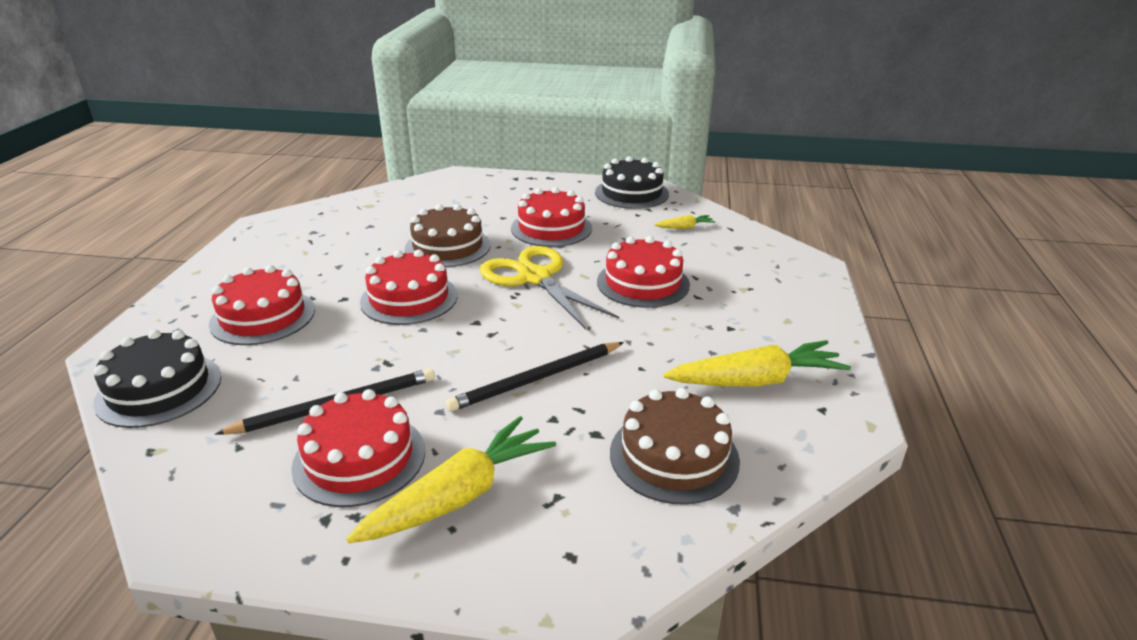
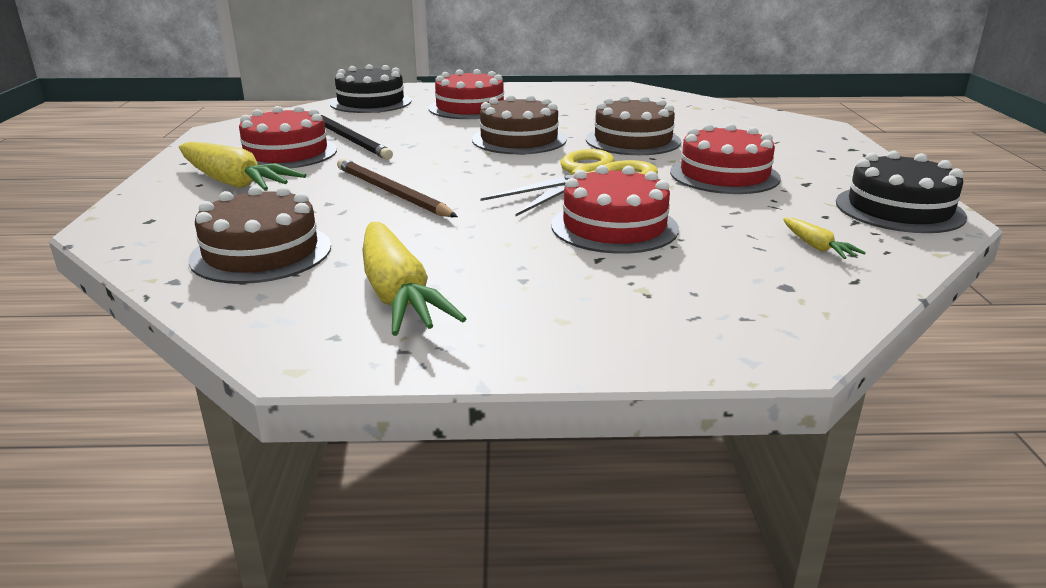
camera: 80 degrees right, 5 degrees down
(409, 298) = (519, 139): red cake -> brown cake
(536, 379) = (391, 192): black pencil -> brown pencil

